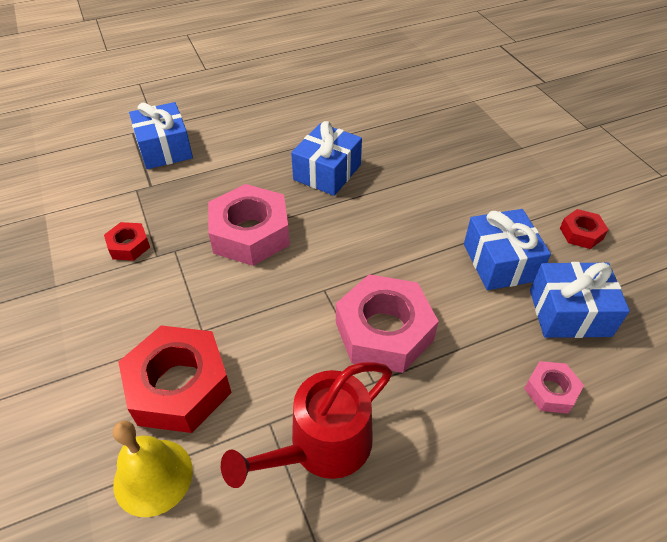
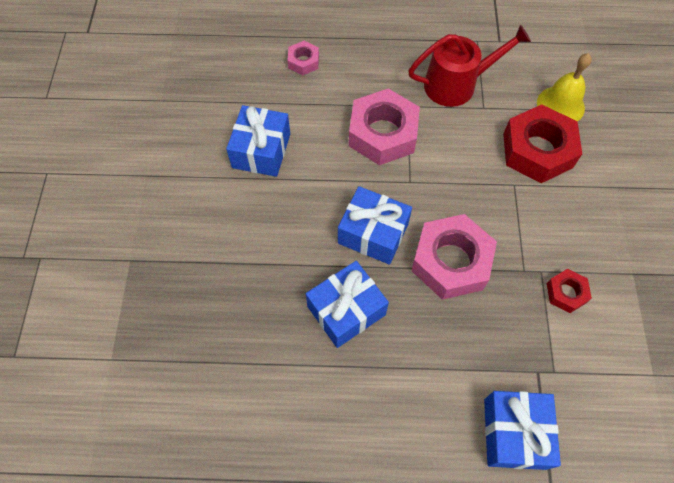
camera: 155 degrees left, 15 degrees up
(569, 313) = (247, 97): blue gift -> blue gift (373, 233)
(581, 233) = (177, 149): red nut -> none

